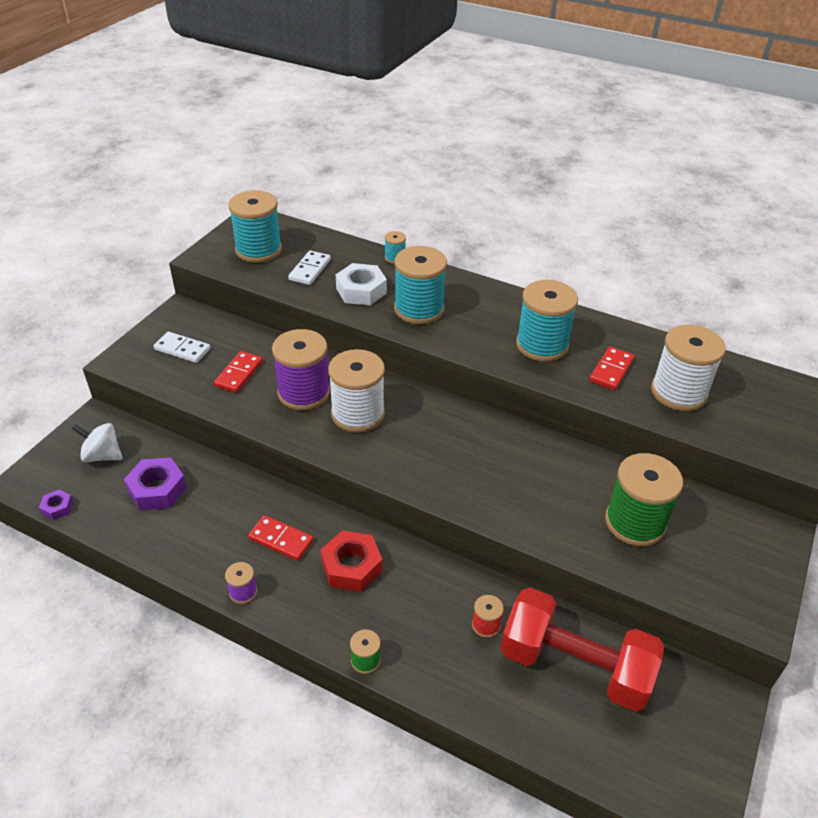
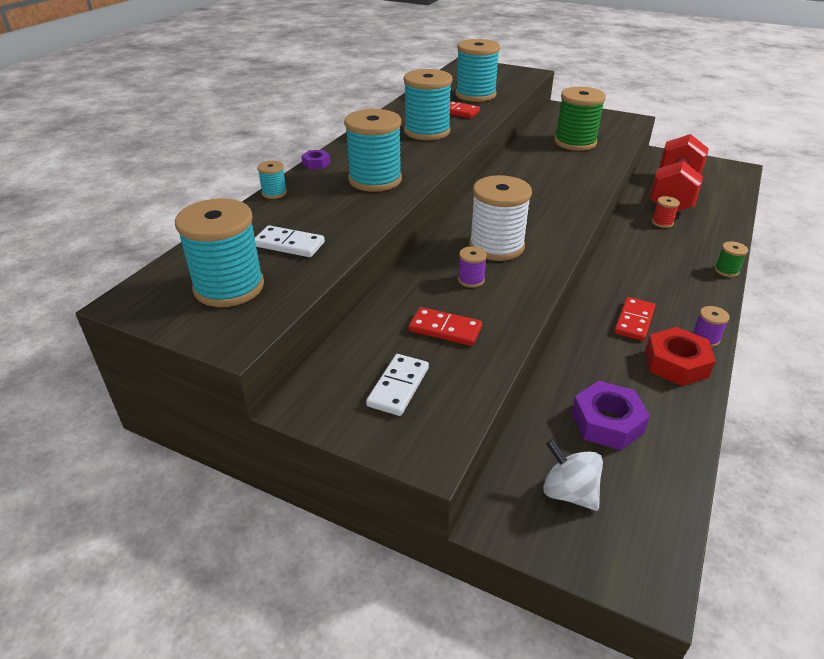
camera: 90 degrees left, 5 degrees down
(57, 507) = (677, 521): purple nut -> purple nut (316, 163)
(102, 455) = (569, 492): white spinning top -> white spinning top turned 120 degrees clockwise
(304, 393) = (471, 280): purple spool -> purple spool, size x0.45
(351, 566) = (643, 280): red nut -> red nut (676, 363)
(361, 291) = (339, 210): white nut -> none
(678, 392) = (475, 95): white spool -> turquoise spool

